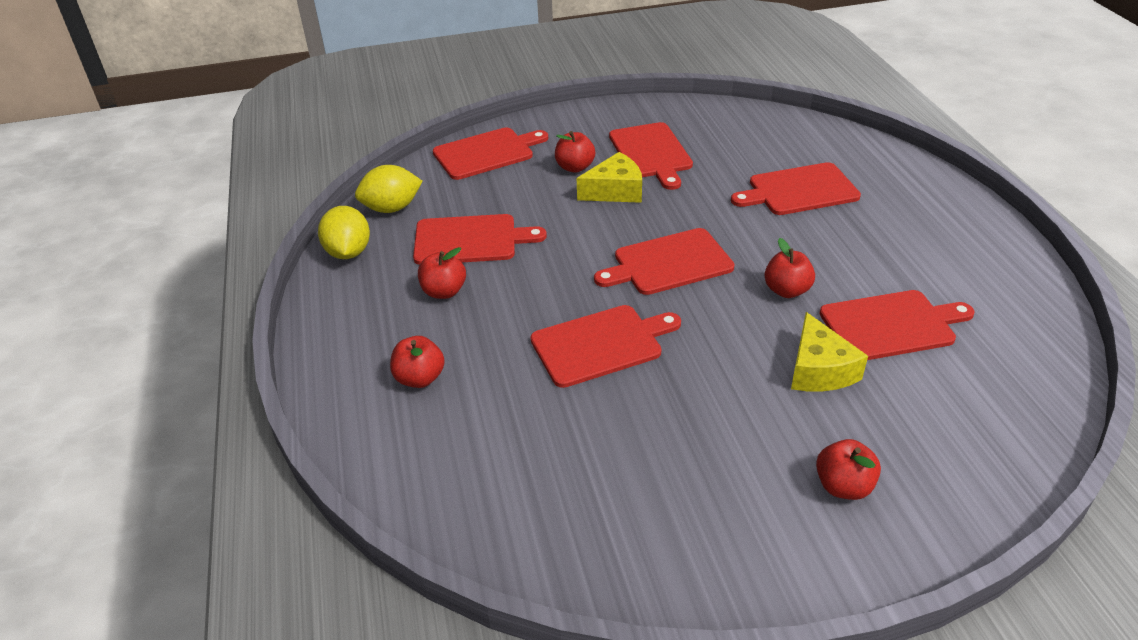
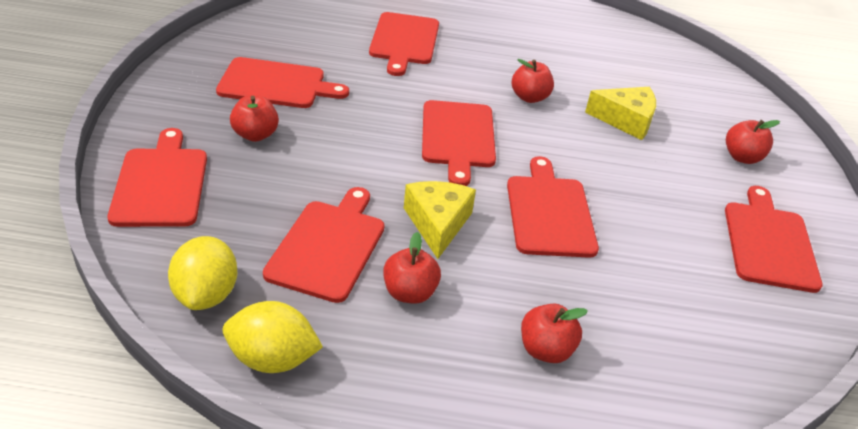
camera: 75 degrees left, 0 degrees up
(615, 191) = (321, 126): yellow cheese -> yellow cheese (437, 223)
(891, 325) = (591, 74): red cutting board -> red cutting board (769, 243)

